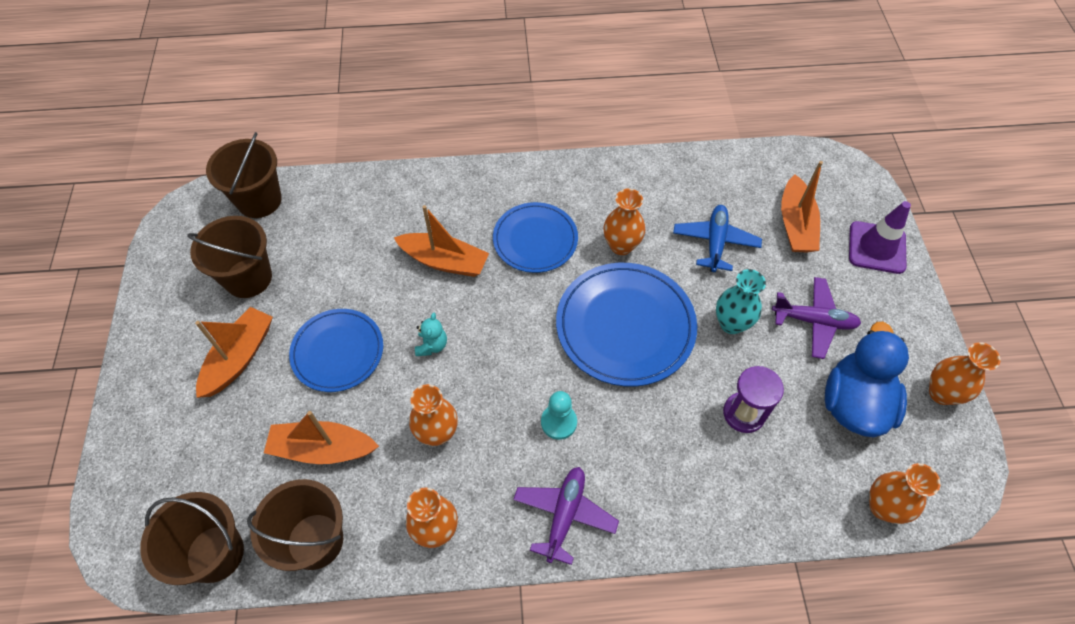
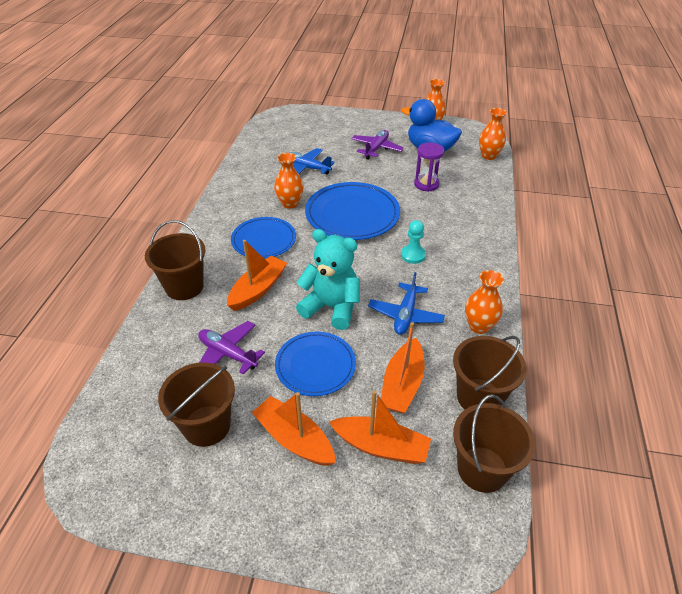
camera: 75 degrees left, 15 degrees down
(259, 200) = (115, 410): brown bucket -> brown bucket (184, 287)
(432, 345) = (331, 307): turquoise teddy bear -> turquoise teddy bear, size x2.23
(437, 433) = (405, 315): orange vase -> blue plane
(564, 515) = (477, 264): purple plane -> purple plane (227, 354)
(731, 323) = (367, 175): turquoise vase -> none
(795, 224) = (309, 139): orange boat -> orange boat (381, 446)
(877, 247) = (338, 119): purple traffic cone -> none

